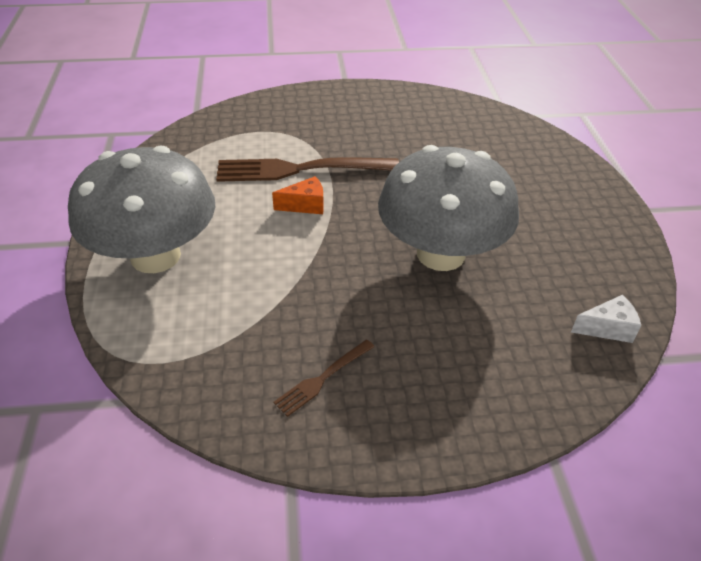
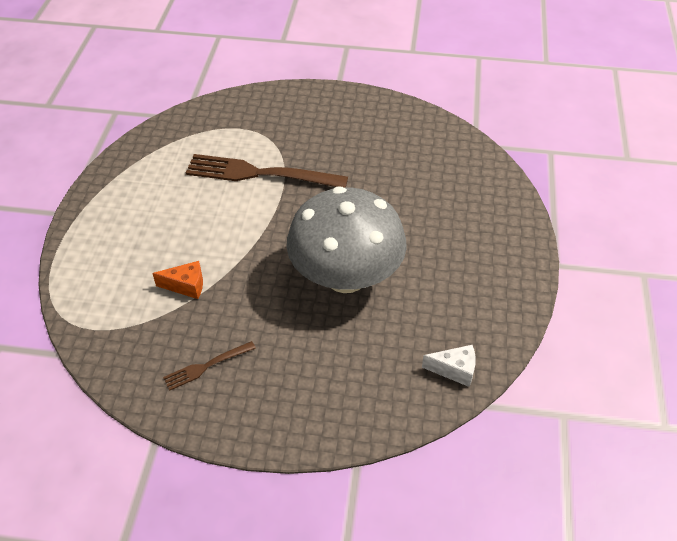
camera: 15 degrees right, 5 degrees up
(155, 256) = (115, 237): grey mushroom -> none
(305, 205) = (251, 210): orange cheese -> orange cheese (186, 286)

